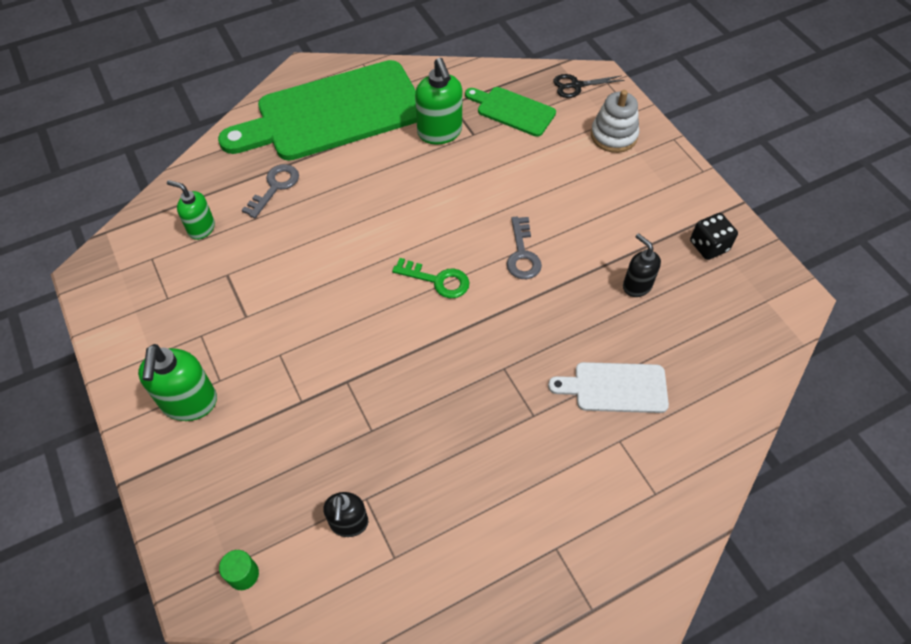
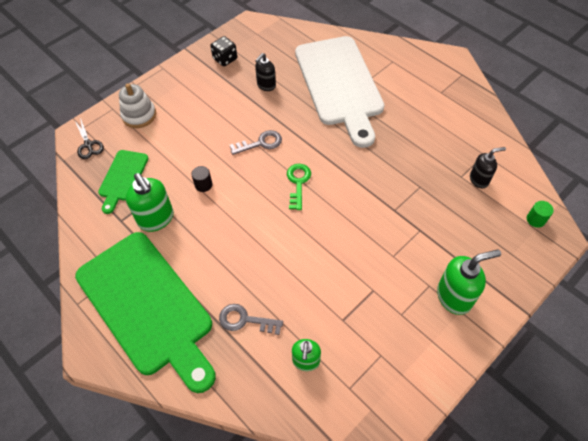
camera: 105 degrees left, 0 degrees up
(440, 133) = (156, 219): green soap dispenser -> green soap dispenser turned 90 degrees clockwise
(473, 182) = (203, 185): none -> black cylinder
(615, 387) = (339, 84): white cutting board -> white cutting board, size x2.14

